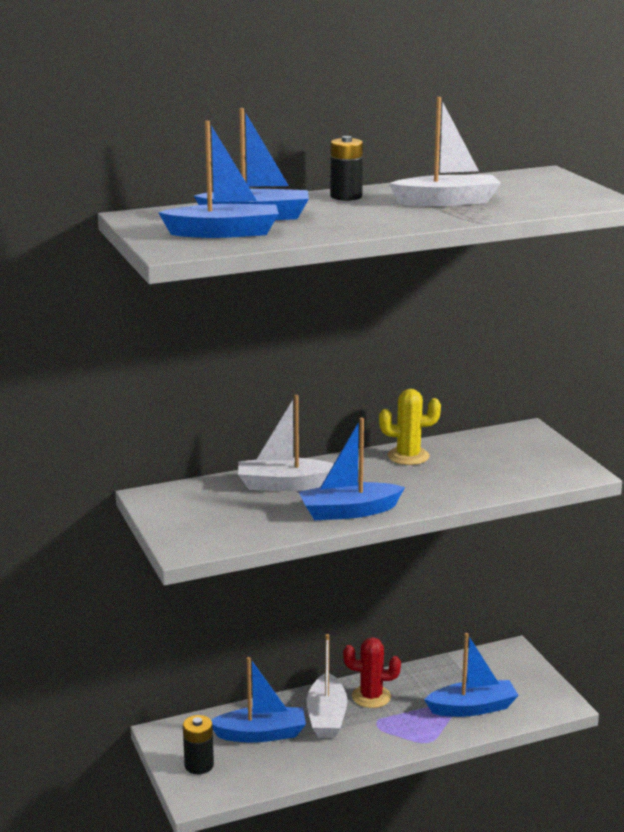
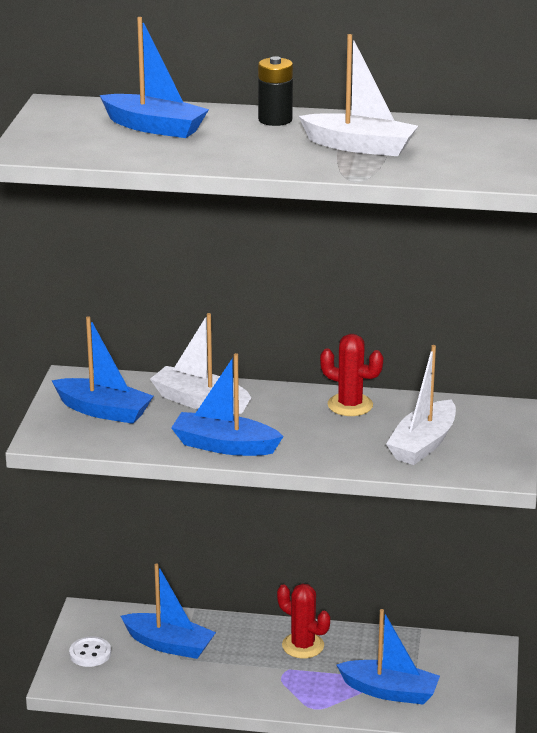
camera: 30 degrees right, 5 degrees up
(199, 765) = (90, 653): black battery -> white button
(224, 233) = (96, 141): blue boat -> blue boat (103, 411)
(326, 717) = (243, 650): white boat -> white boat (423, 444)
(408, 456) = (350, 405): yellow cactus -> red cactus

